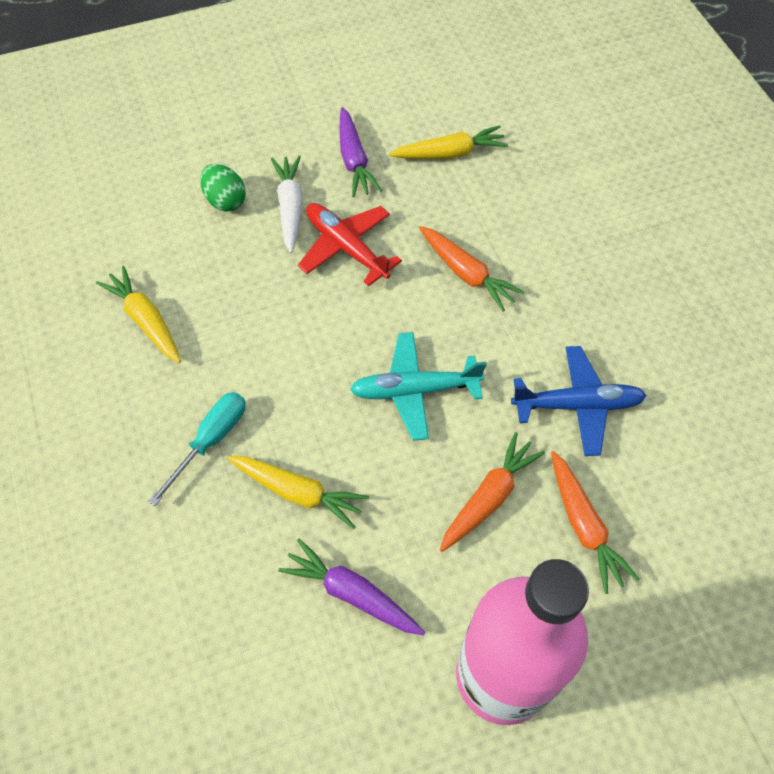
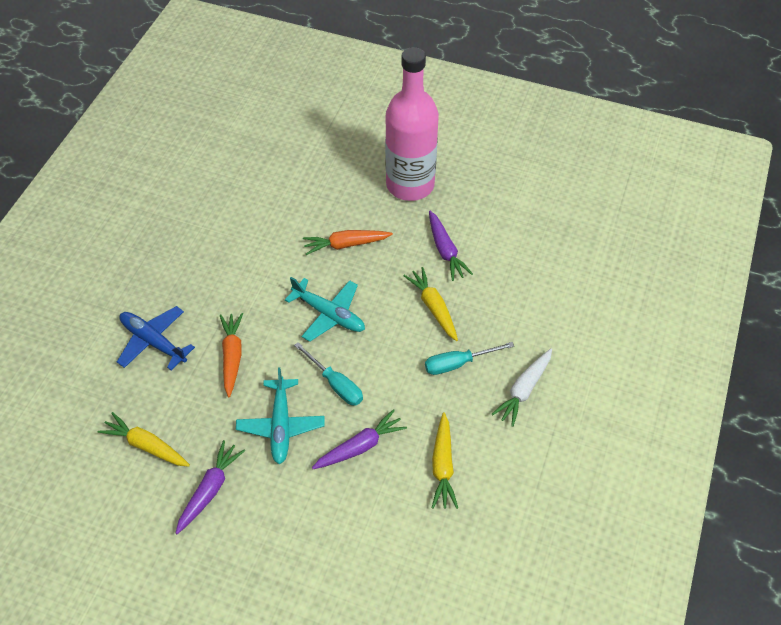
camera: 140 degrees left, 5 degrees down
(225, 201) = (323, 523): green egg -> none
(248, 282) = (360, 446): none -> purple carrot
(290, 208) = (287, 483): white carrot -> white carrot (523, 390)
(330, 321) = (335, 384): none -> turquoise screwdriver
(346, 247) = (281, 425): red plane -> turquoise plane
(578, 405) = (259, 252): blue plane -> blue plane (153, 341)
(584, 526) = (317, 207): orange carrot -> none

